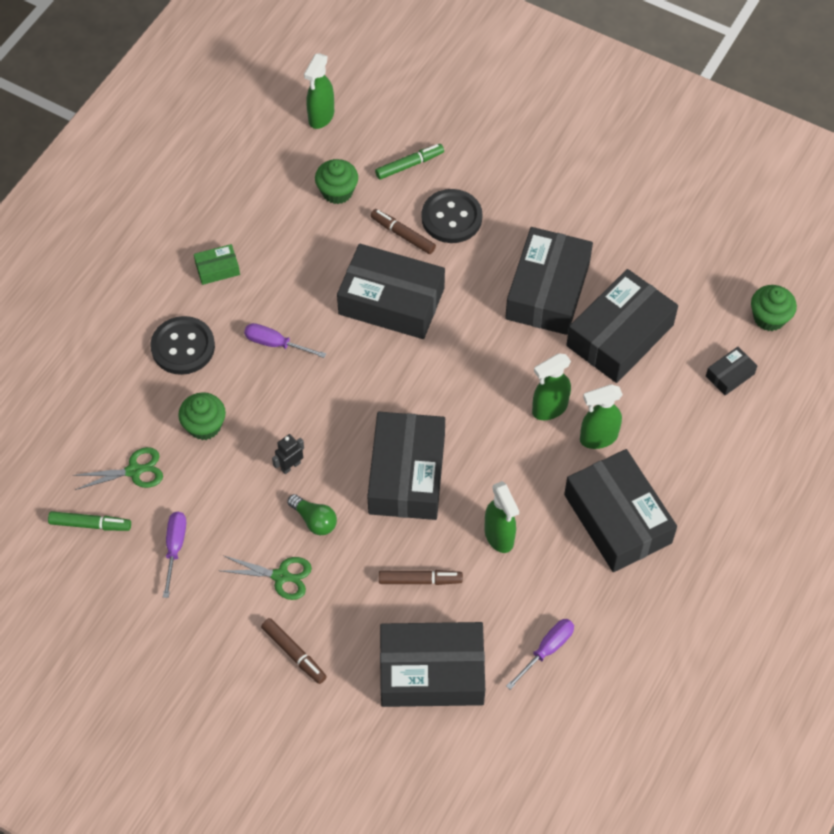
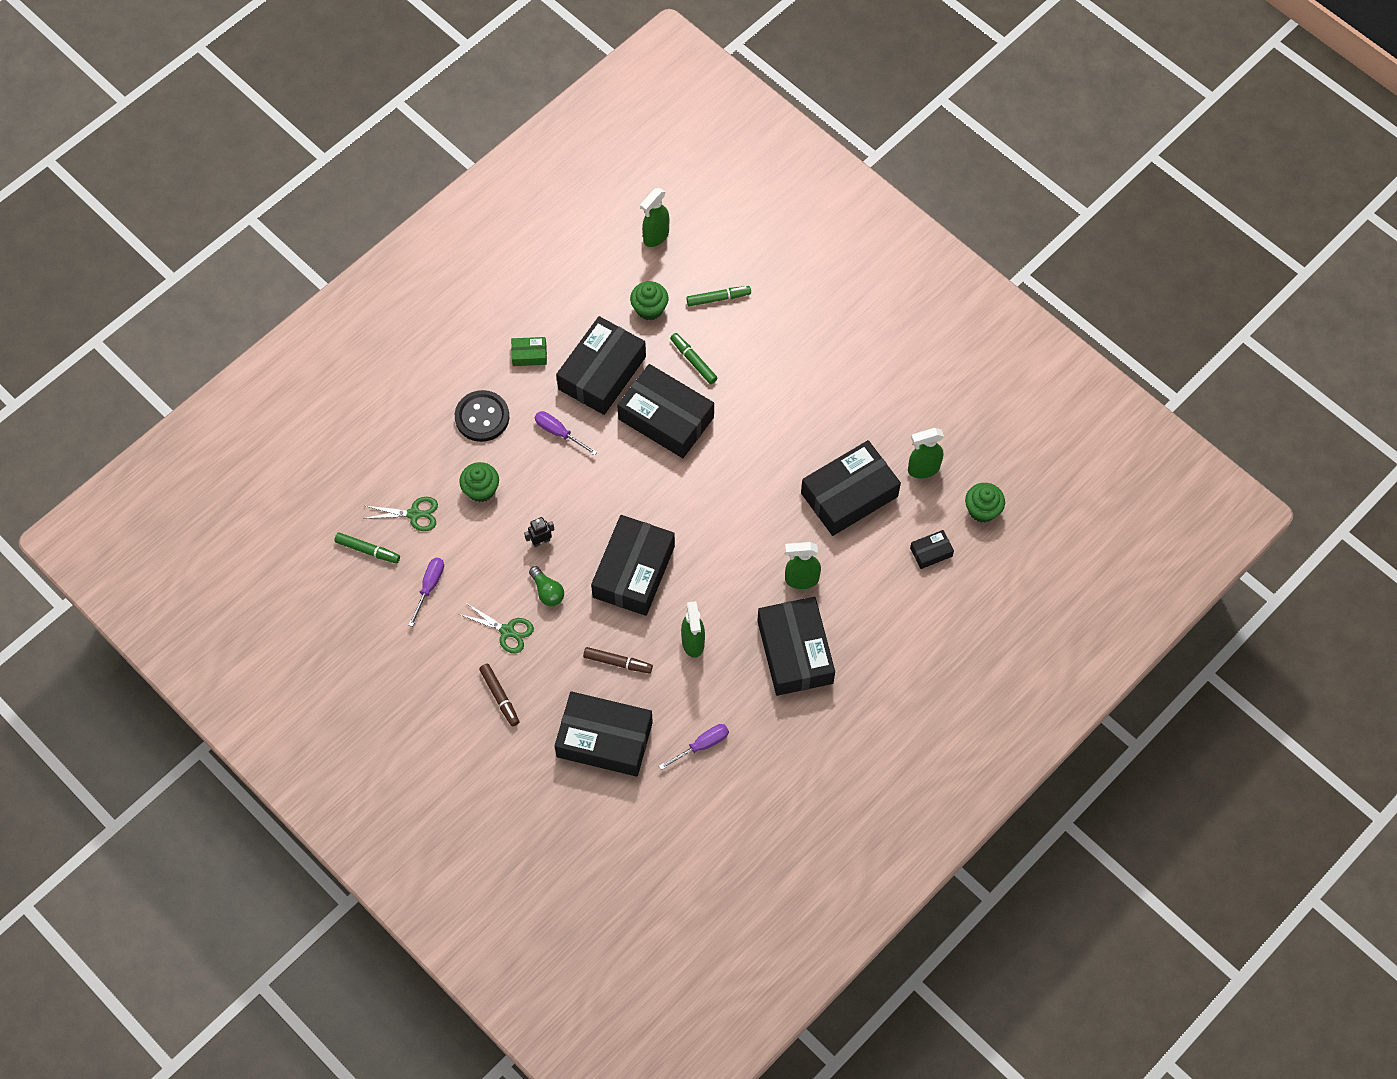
camera: 15 degrees right, 5 degrees up
(403, 235) = (693, 361): brown marker -> green marker
(451, 218) = (739, 355): black button -> none
(547, 290) = (801, 440): black box -> black box (602, 373)
(549, 409) = (768, 544): green spray bottle -> green spray bottle (923, 469)

